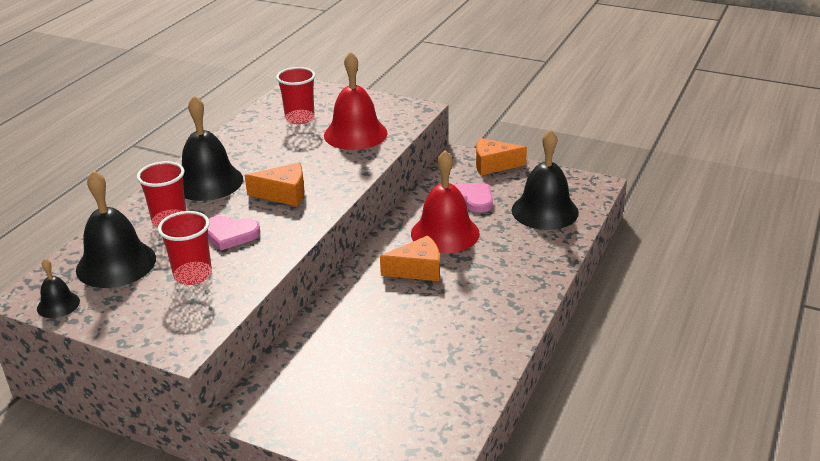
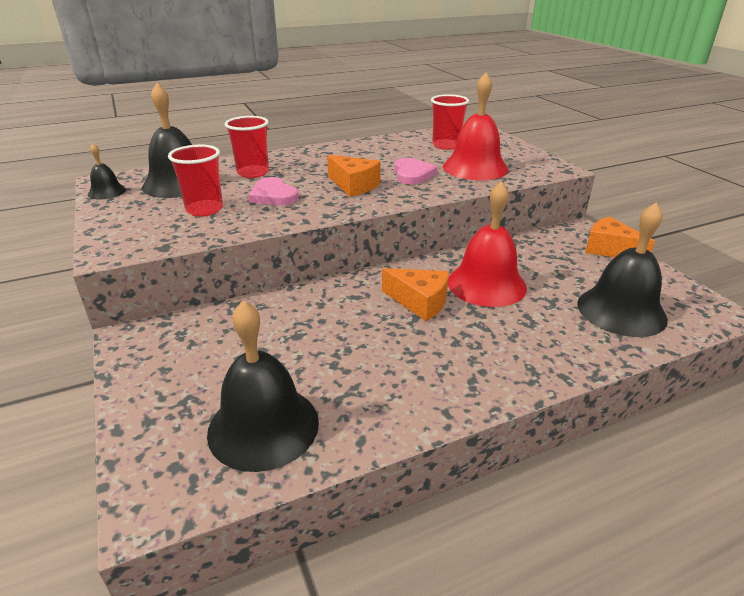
camera: 40 degrees right, 0 degrees up
(208, 182) = (317, 160): black bell -> black bell (263, 426)
(472, 199) = (551, 268): pink heart -> pink heart (412, 174)

